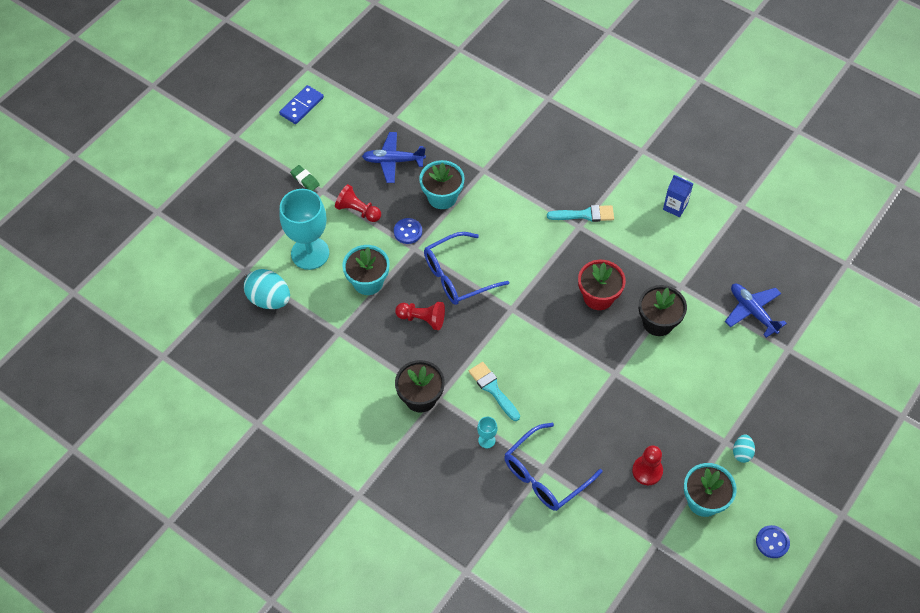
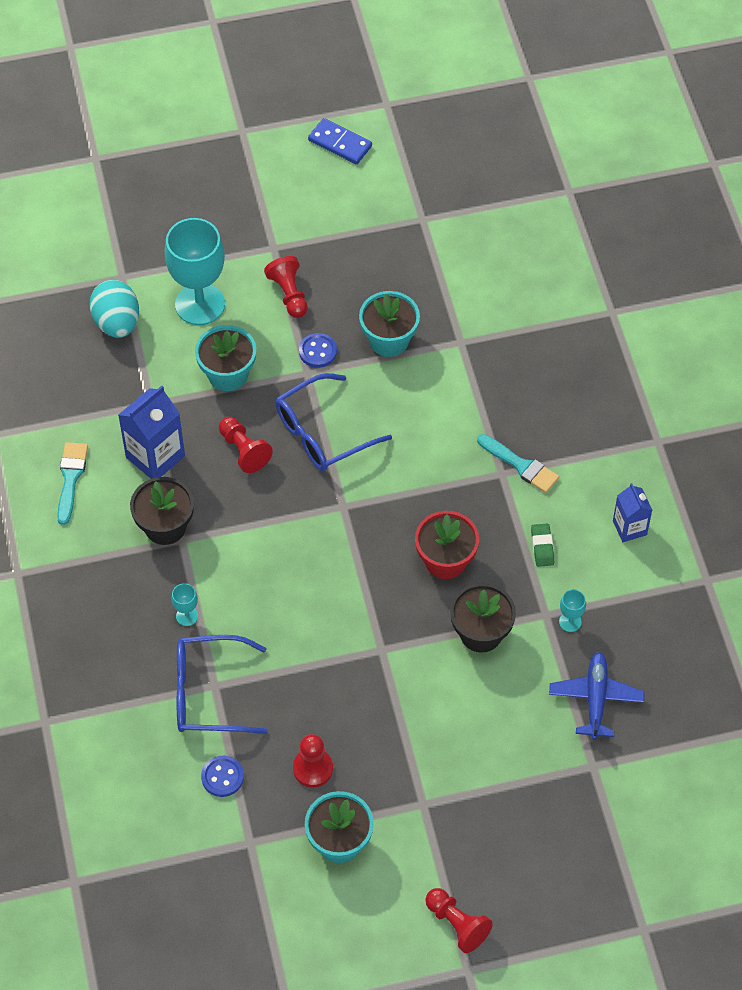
camera: 40 degrees right, 0 degrees up
(301, 106) = (340, 143): blue domino -> blue domino turned 45 degrees clockwise
(305, 180) = (268, 225): green eraser -> green eraser (542, 547)
(373, 361) = (155, 456): none -> blue carton
(393, 161) = (376, 266): blue plane -> none
(457, 276) = (322, 433): blue glasses -> blue glasses turned 45 degrees counterclockwise
(493, 389) = (243, 572): turquoise brush -> turquoise brush (71, 478)
(697, 280) = (570, 622): none -> turquoise goblet
(742, 453) = (428, 828): turquoise egg -> none
(772, 542) = (365, 936): blue button -> blue button (222, 777)
(811, 494) = (457, 924): none -> red pawn

